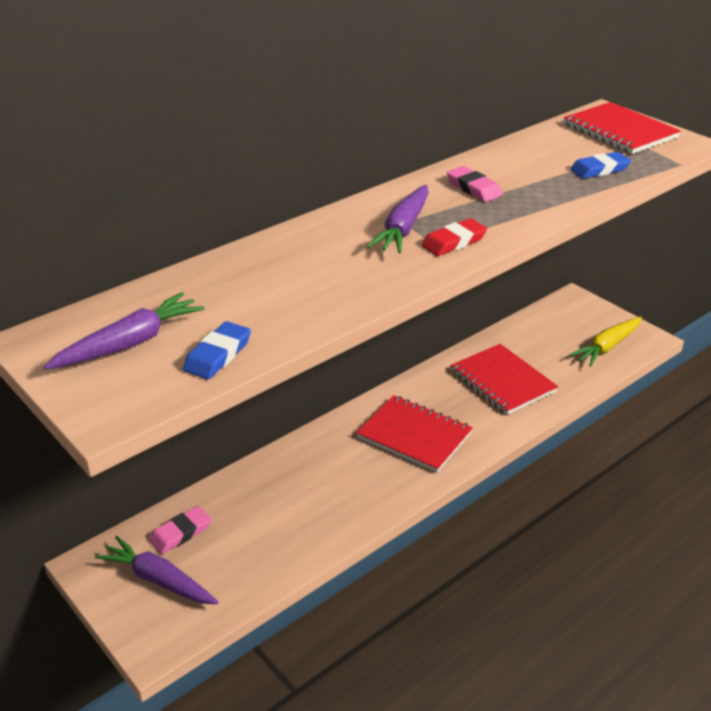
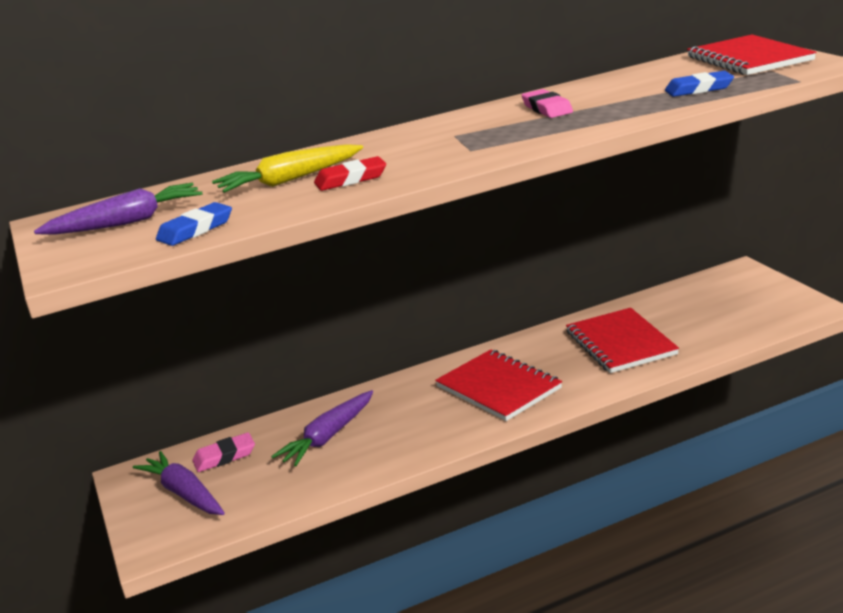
camera: 20 degrees right, 10 degrees down
(403, 229) = (448, 140): purple carrot -> purple carrot (328, 437)
(454, 242) = (491, 148): red eraser -> red eraser (351, 179)
(607, 347) = (759, 315): yellow carrot -> yellow carrot (290, 180)

